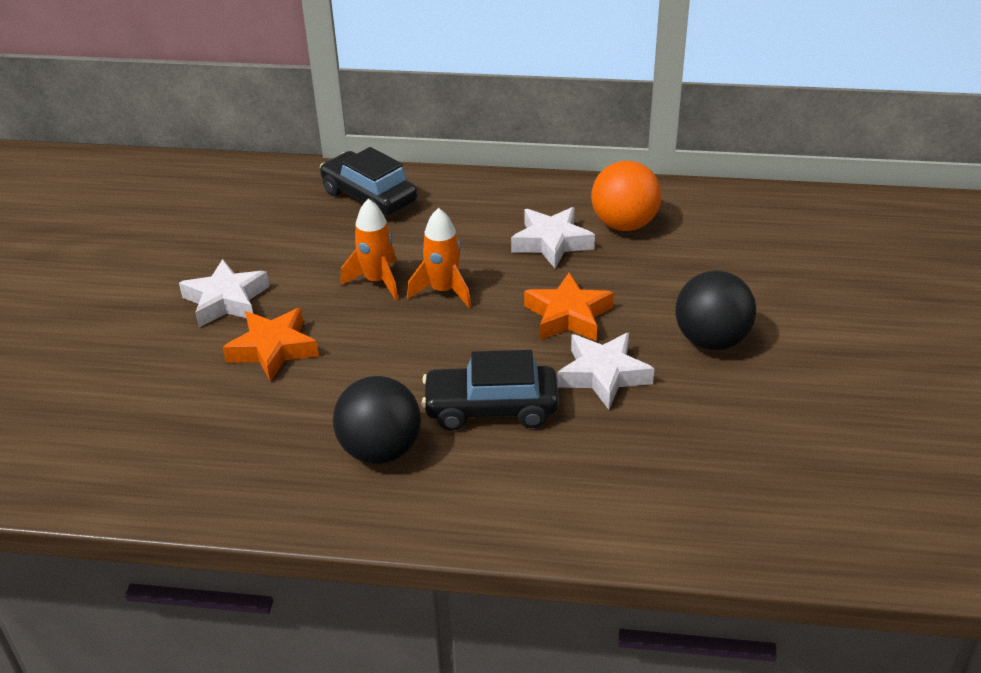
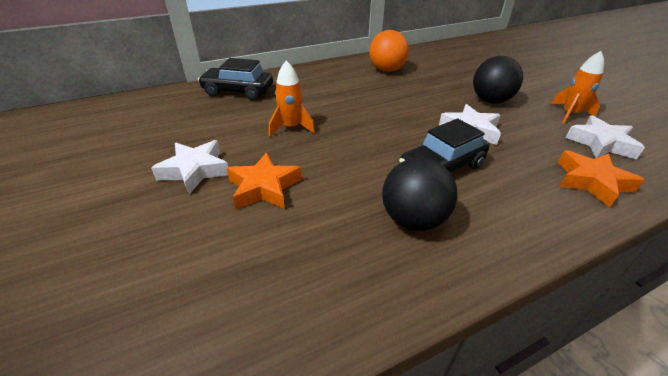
camera: 35 degrees left, 0 degrees up
(443, 291) = (336, 120): orange rocket -> orange rocket (569, 114)
(551, 243) = (363, 85): white star -> white star (600, 143)
(568, 316) = (415, 111): orange star -> orange star (591, 182)

